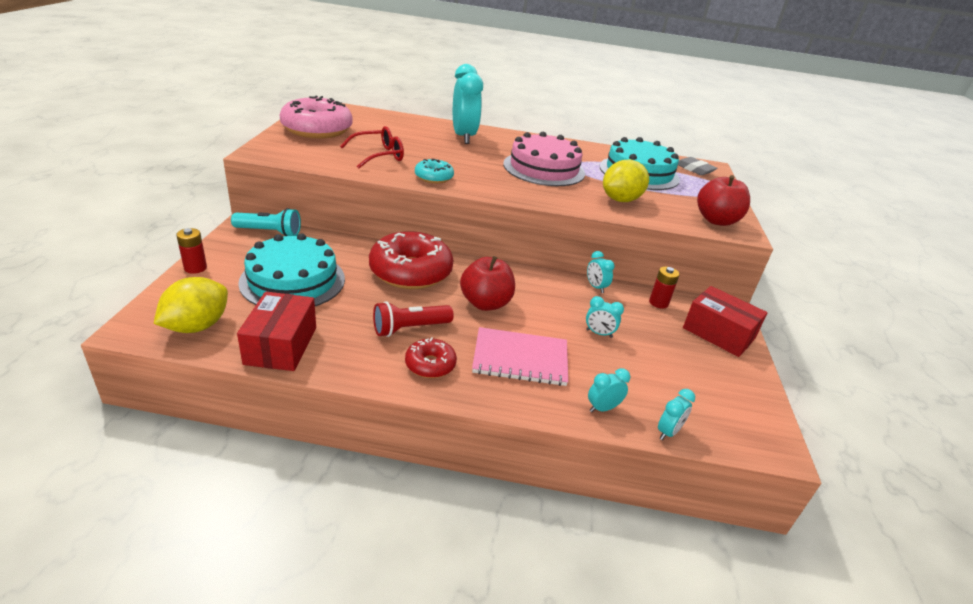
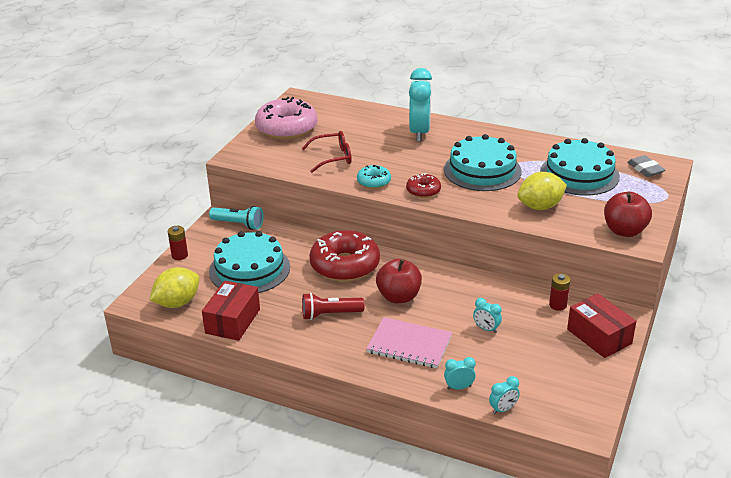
camera: 20 degrees right, 0 degrees up
(430, 364) = (337, 344): red donut -> red donut (423, 191)
(544, 168) = (482, 170): pink cake -> turquoise cake
(596, 287) = (505, 287): turquoise clock -> none

